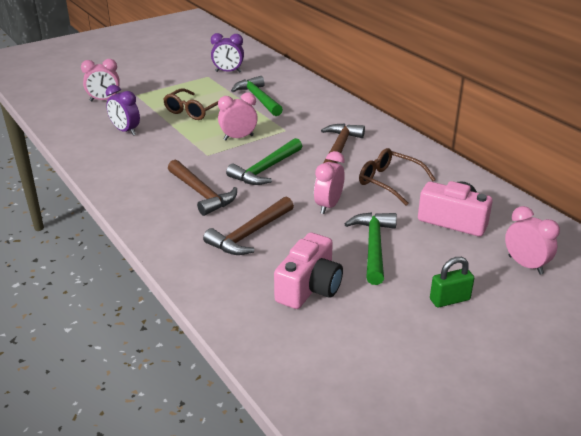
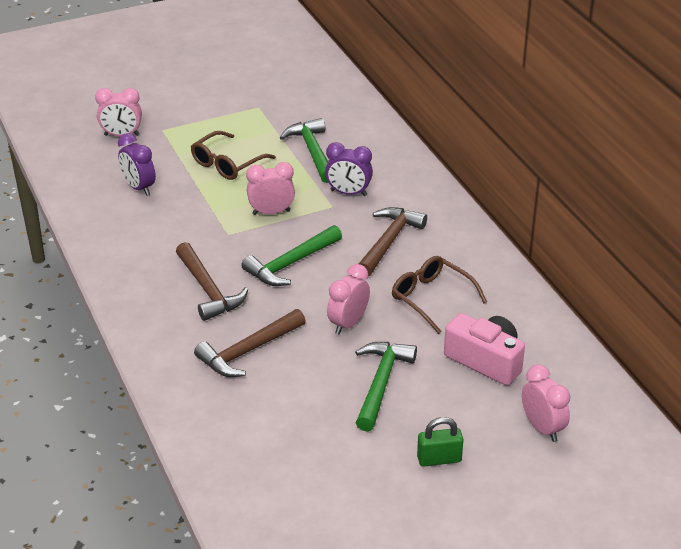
camera: 10 degrees right, 5 degrees up
(228, 72) = (286, 102): purple clock -> purple clock (348, 193)
(309, 287) = (293, 425): pink camera -> none

